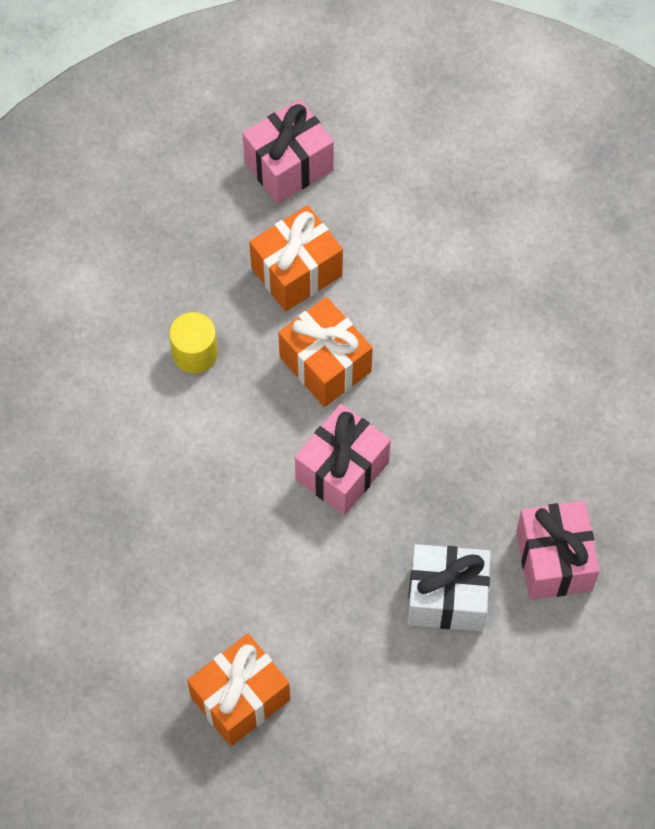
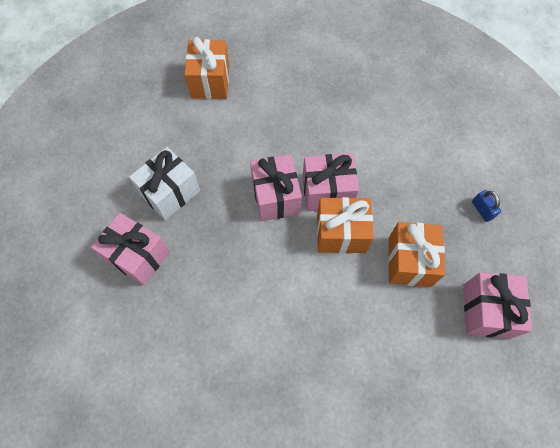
camera: 130 degrees right, 0 degrees up
(160, 238) = (482, 210): none -> blue padlock
(195, 353) = (397, 179): yellow cylinder -> none
(283, 418) = (327, 191): none -> pink gift

